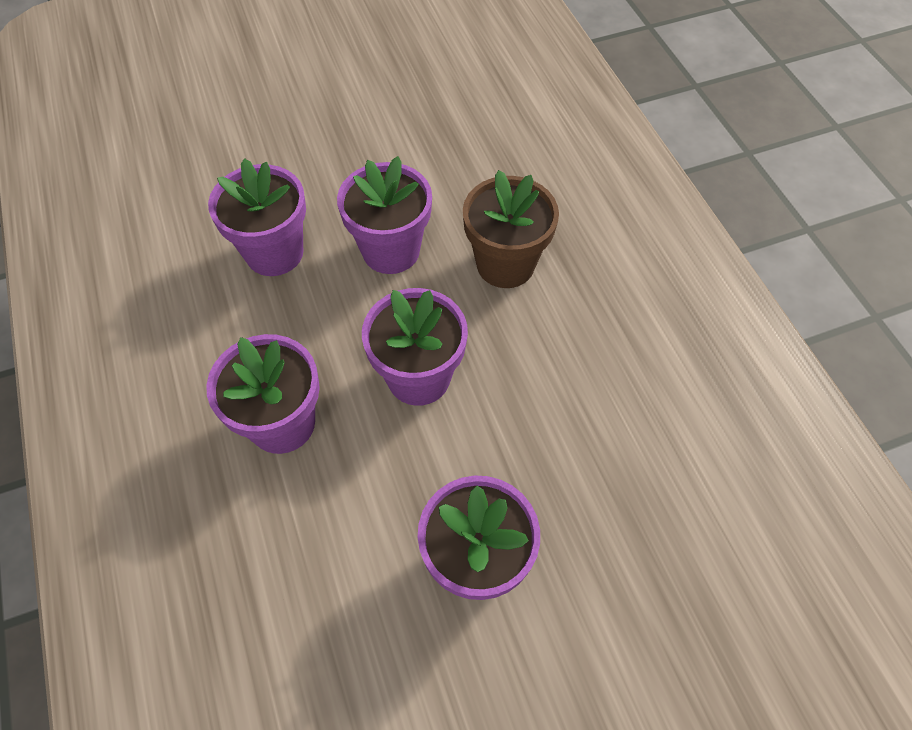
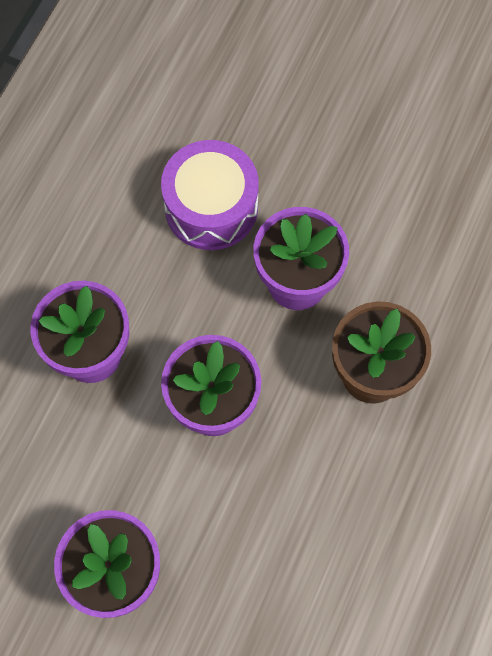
camera: 45 degrees right, 10 degrees up
(274, 253) = (211, 207): purple flower pot -> purple drum

